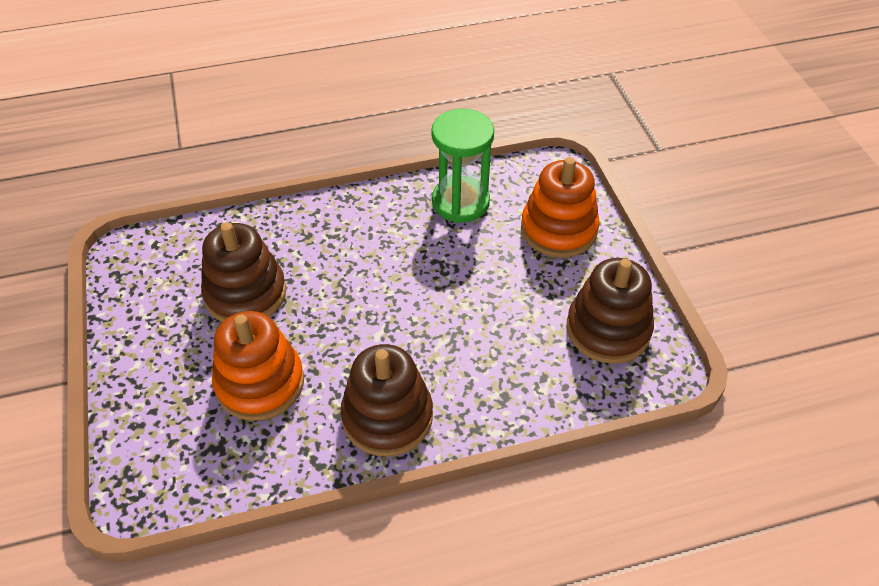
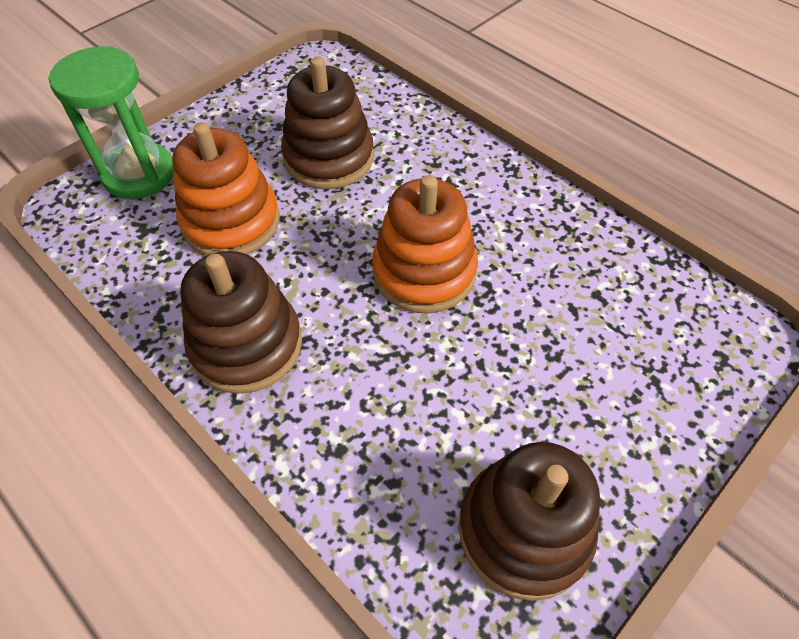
camera: 60 degrees right, 5 degrees up
(460, 202) = (595, 265): green hourglass -> green hourglass (139, 174)
(558, 229) = (645, 389): orange stacking toy -> orange stacking toy (424, 272)

